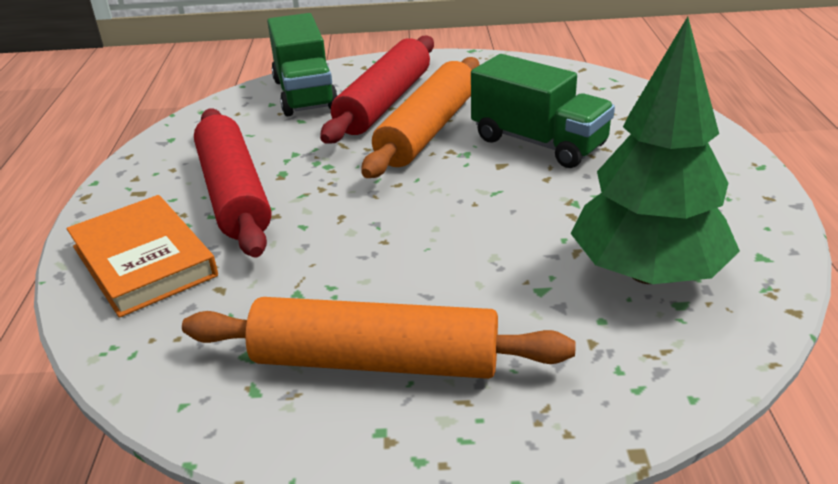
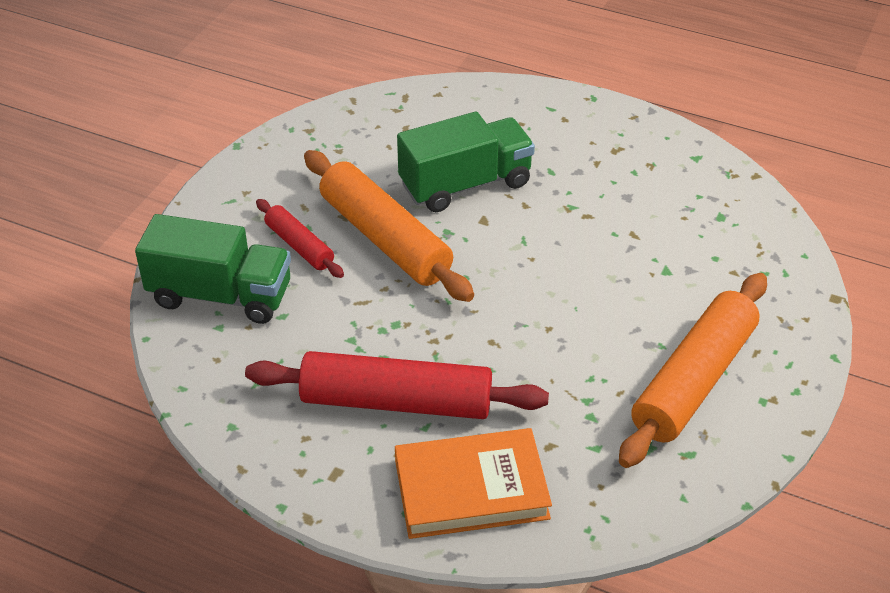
camera: 65 degrees left, 10 degrees up
(384, 103) = (299, 246): red rolling pin -> red rolling pin, size x0.53
(646, 273) = (680, 214): green tree -> none

